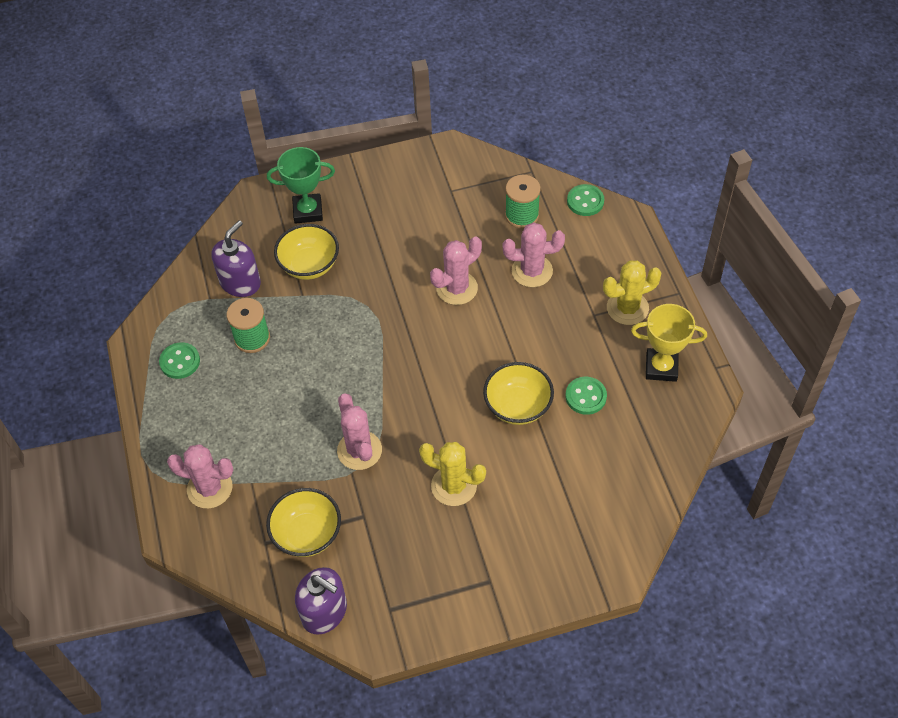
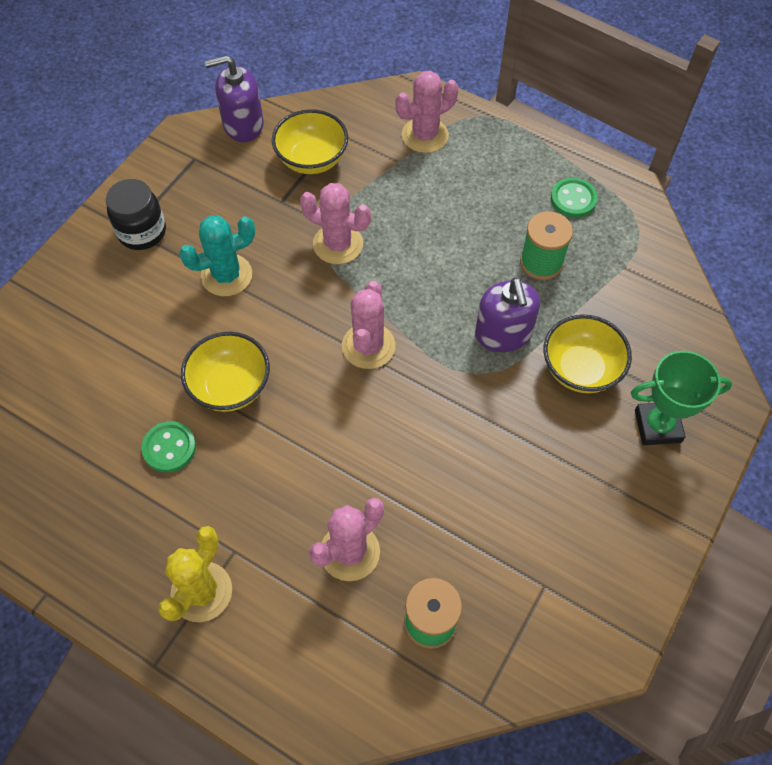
camera: 135 degrees right, 5 degrees up
(240, 282) = (619, 301): purple soap dispenser -> purple soap dispenser (503, 334)
(308, 211) = (657, 426): green trophy -> green trophy turned 45 degrees clockwise
(454, 486) = (226, 275): yellow cactus -> turquoise cactus
(457, 288) = (409, 463): pink cactus -> pink cactus (368, 346)
(483, 570) = (142, 232): none -> black jar
(585, 201) = (373, 713): green button -> none
(661, 367) = (110, 544): yellow trophy -> none

